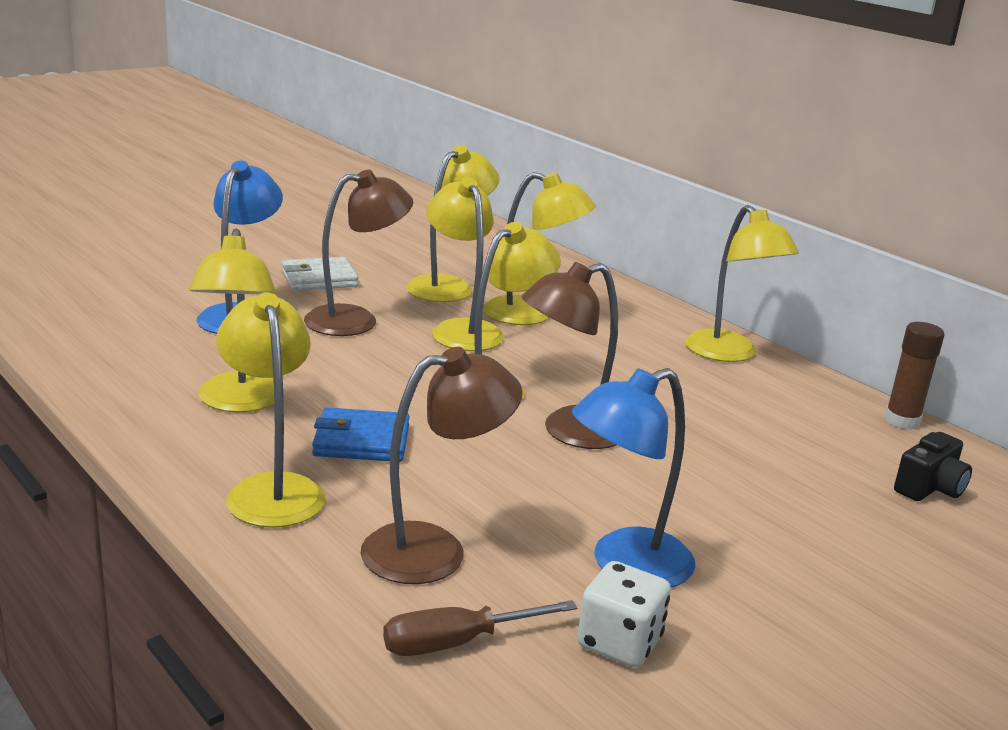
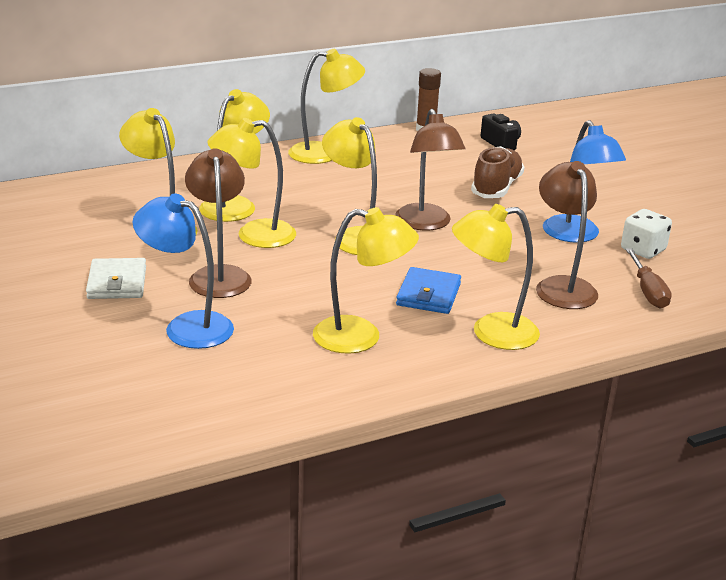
camera: 75 degrees left, 5 degrees up
(745, 486) = (496, 188): none -> brown shoe

